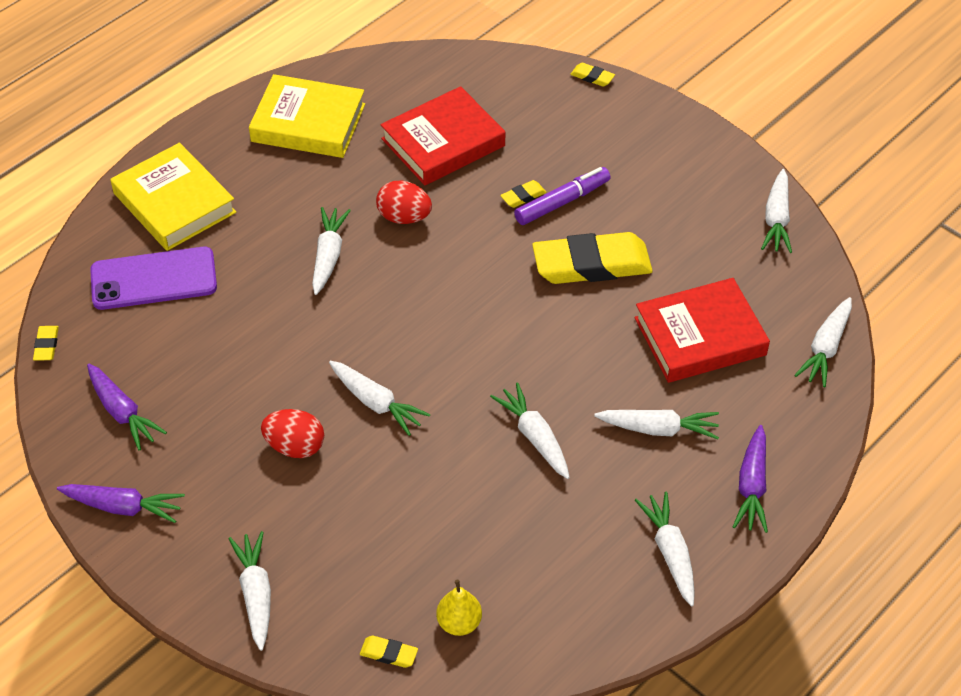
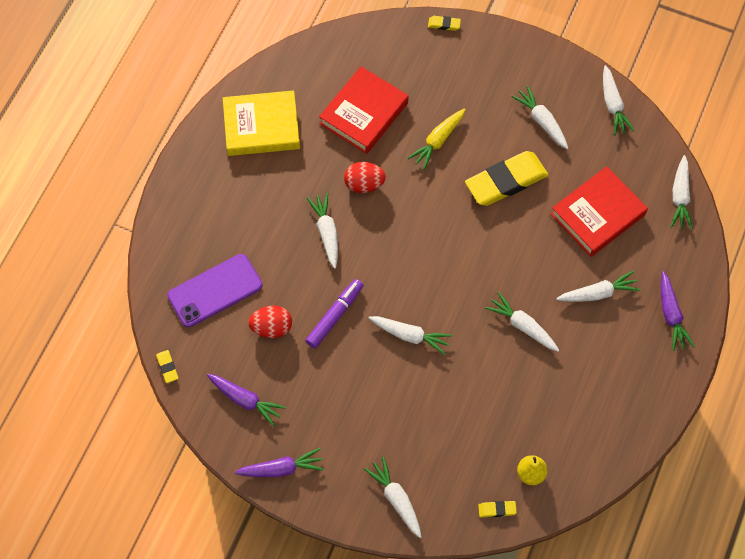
camera: 20 degrees left, 15 degrees up
(174, 203) = (199, 224): yellow book -> none
(295, 446) = (372, 386): red egg -> red egg (271, 327)
(523, 196) = (438, 141): yellow eraser -> yellow carrot
(562, 202) = (466, 137): purple marker -> purple marker (335, 316)
(670, 553) = (639, 380): white carrot -> white carrot (541, 121)

